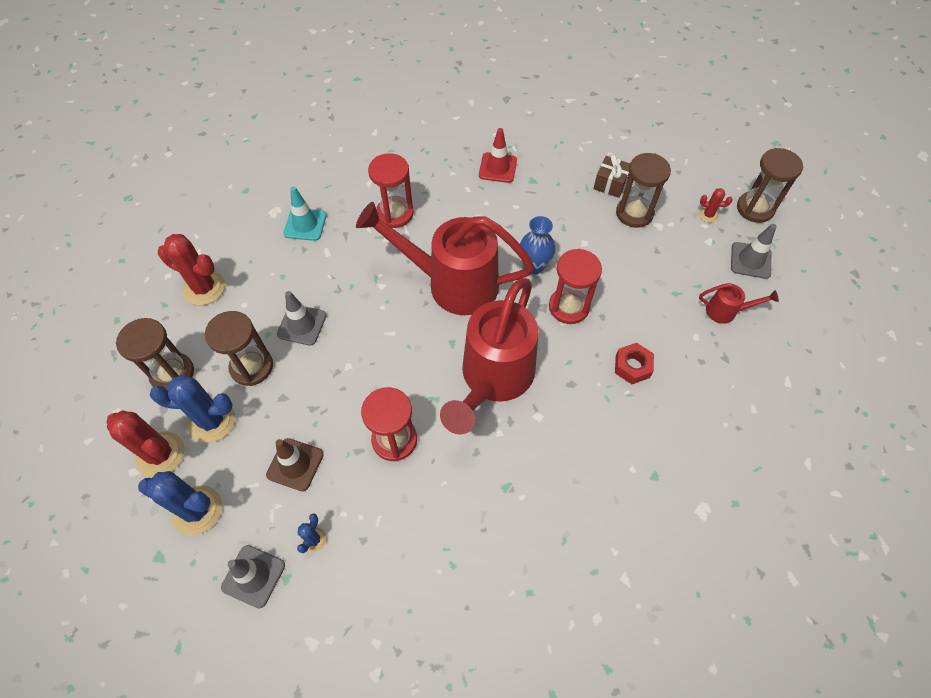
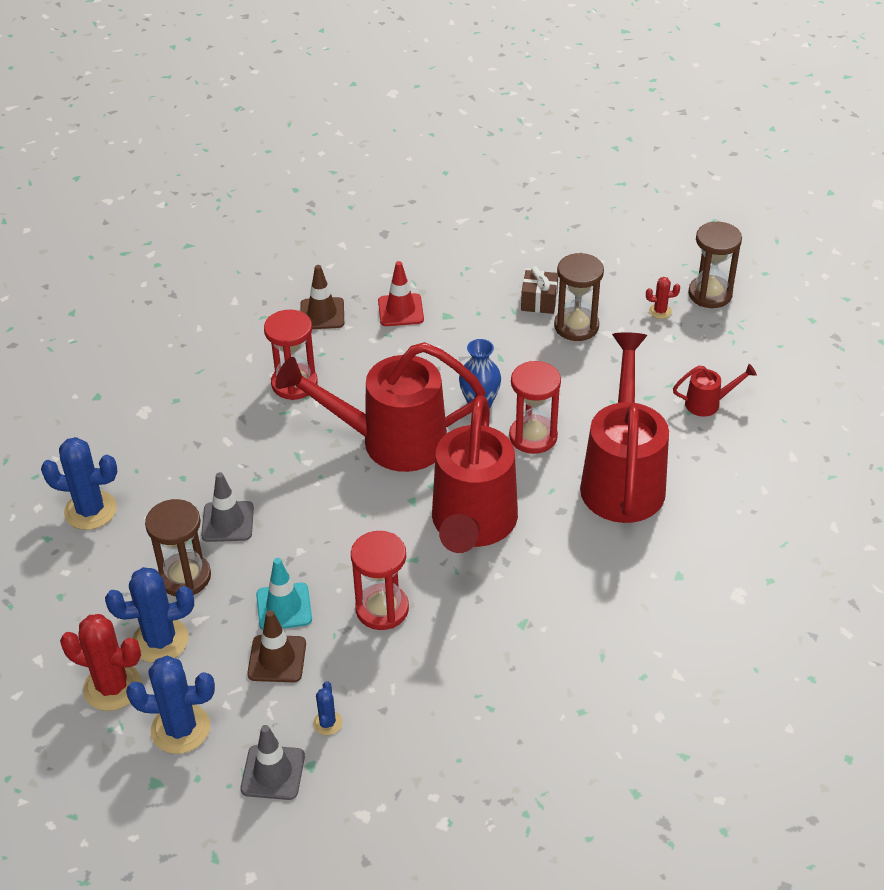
camera: 15 degrees left, 15 degrees down
(172, 373) = (90, 605): brown hourglass -> none
(204, 288) = (90, 510): red cactus -> blue cactus
(305, 224) = (188, 417): turquoise traffic cone -> turquoise traffic cone (284, 607)
(436, 157) = (322, 314): none -> brown traffic cone
(632, 366) = (622, 479): red nut -> red watering can
(750, 260) = (720, 347): grey traffic cone -> none

